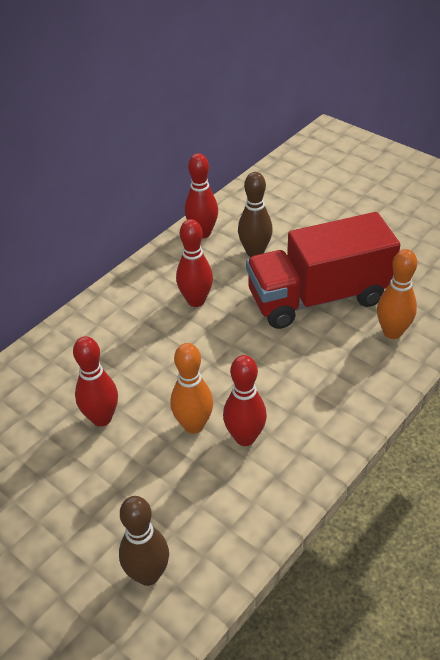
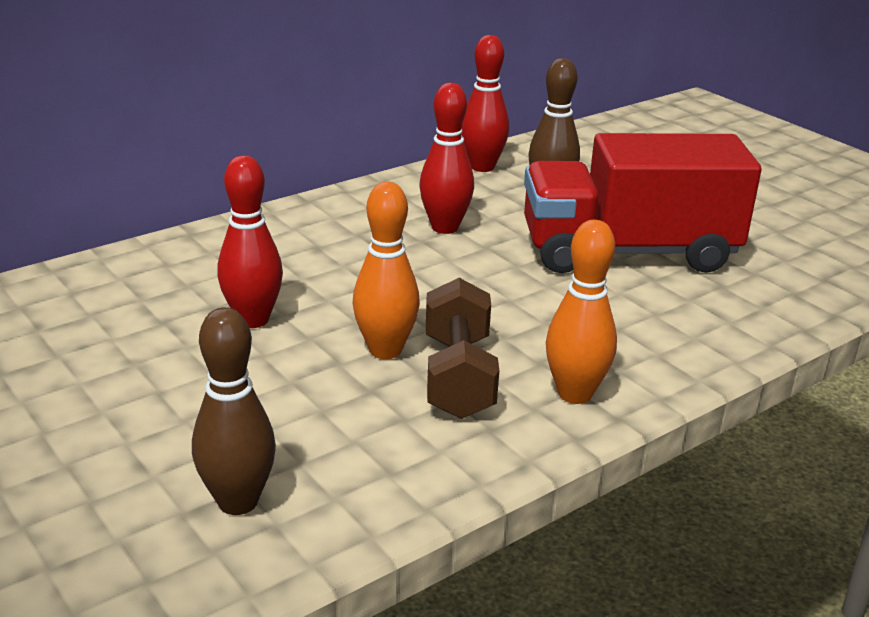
camera: 10 degrees right, 15 degrees down
(245, 437) = (458, 377): red bowling pin -> brown dumbbell
(392, 332) = (732, 305): orange bowling pin -> orange bowling pin (575, 394)

